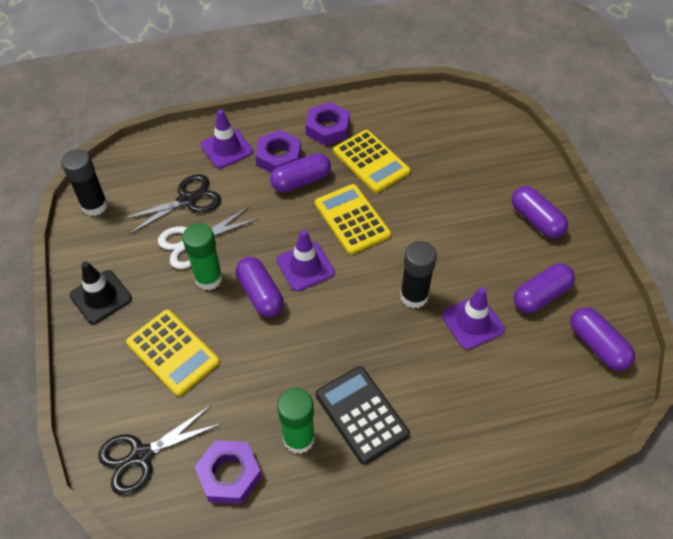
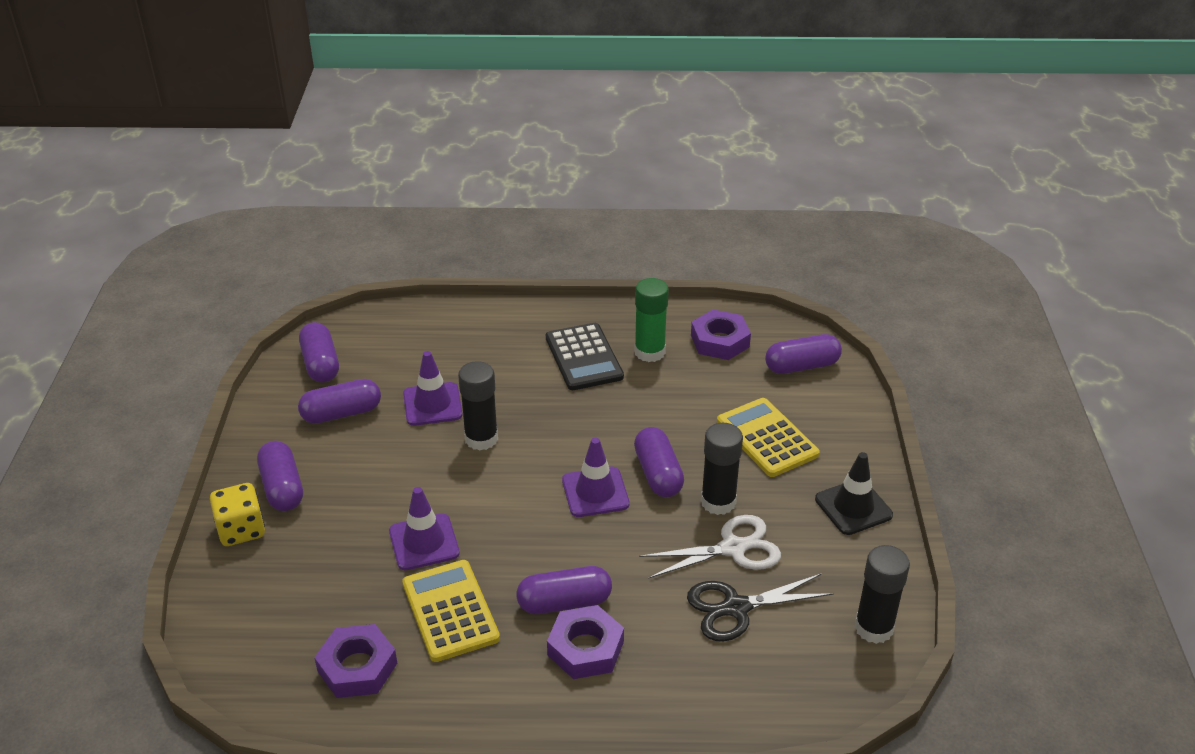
camera: 165 degrees left, 15 degrees down
(141, 456) = (801, 366): black scissors -> purple capsule
(208, 278) = (718, 502): green glue stick -> black glue stick
(226, 148) = (664, 682): purple traffic cone -> purple traffic cone (424, 542)
(328, 128) = (491, 683): purple nut -> purple nut (357, 667)
(352, 219) = (514, 535): yellow calculator -> none
(539, 184) = (241, 530): none -> yellow dice

